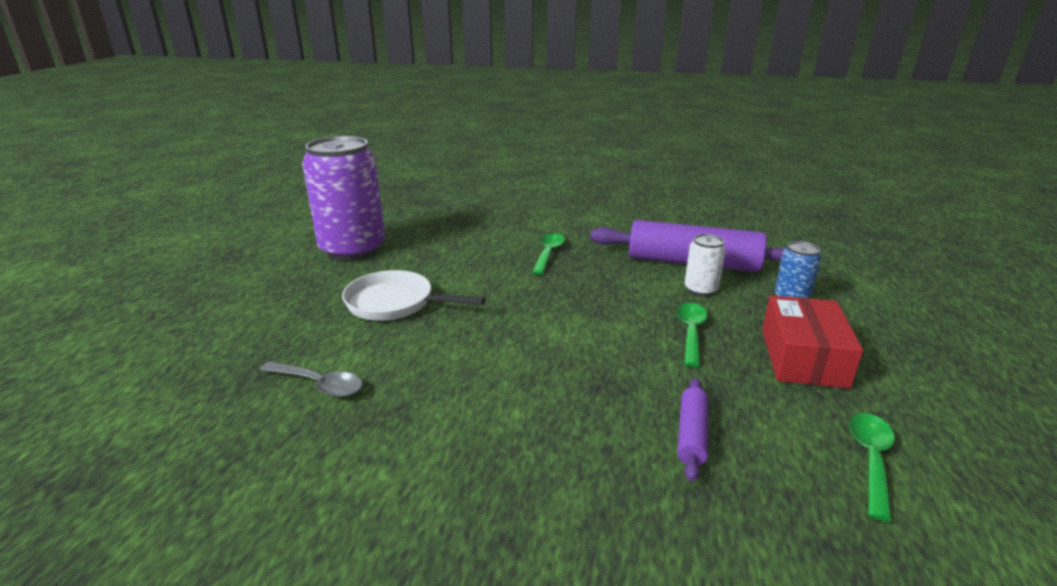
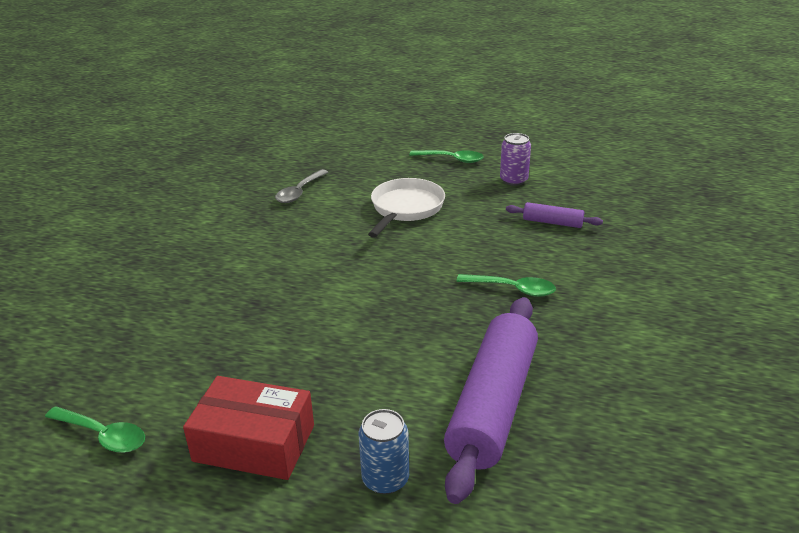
camera: 95 degrees right, 5 degrees up
(353, 249) = (513, 180): purple can -> purple can, size x0.45
(690, 332) = (322, 369): green spoon -> green spoon (452, 159)
(691, 435) = (179, 341): purple rolling pin -> purple rolling pin (552, 222)
(701, 289) = (416, 397): white can -> none

